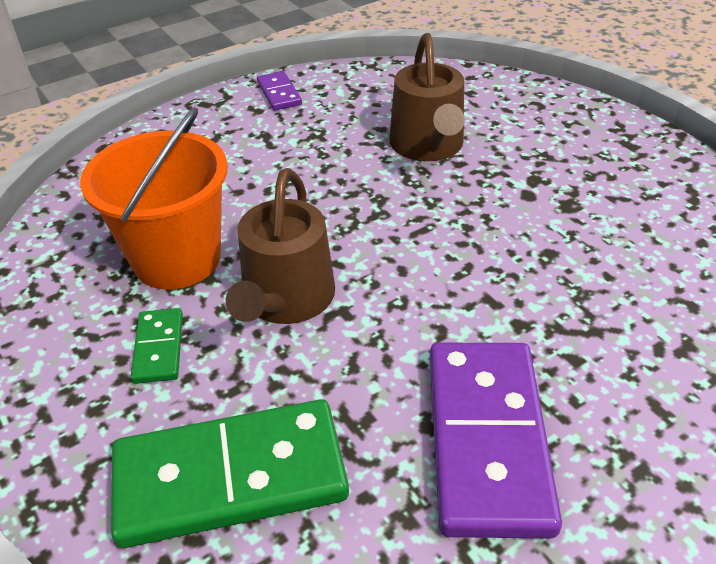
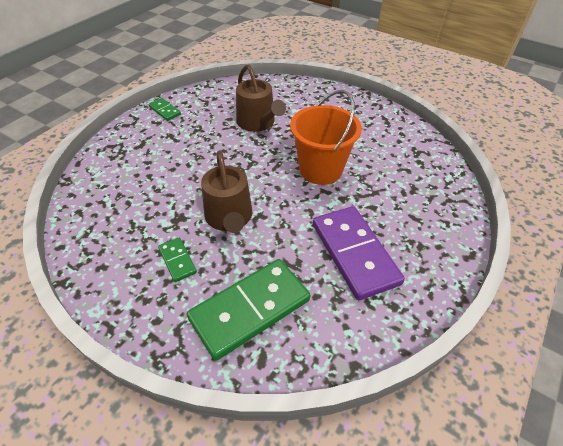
camera: 25 degrees left, 5 degrees up
(177, 259) = (160, 213): orange bucket -> orange bucket (320, 169)
(279, 93) = (165, 111): purple domino -> green domino

